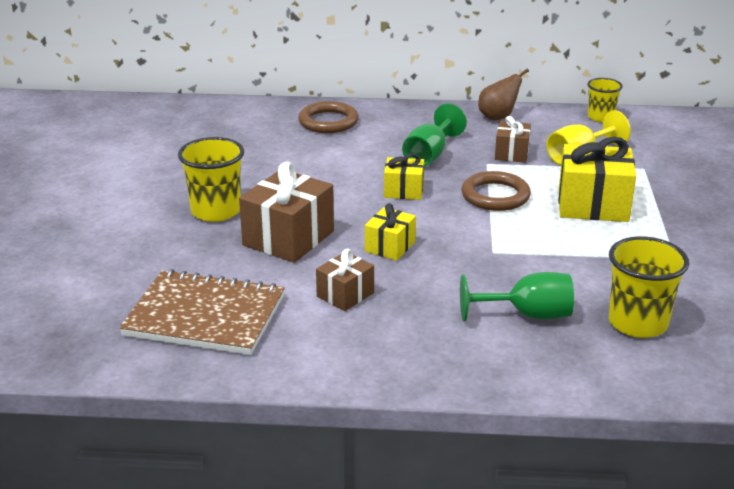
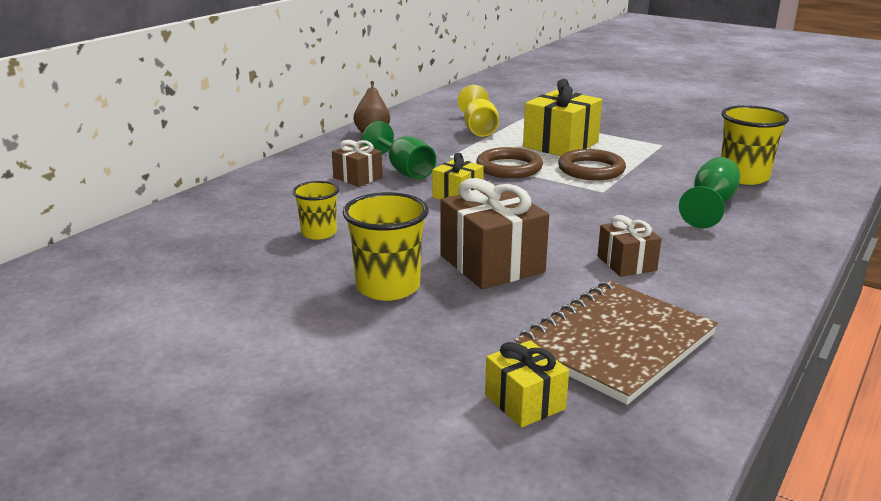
camera: 60 degrees left, 5 degrees down
(328, 122) = (269, 191): brown ring -> brown ring (591, 169)
(390, 247) = (555, 225): yellow gift -> yellow gift (525, 402)
(511, 153) = (443, 145): brown gift -> brown gift (358, 177)
(600, 117) = (425, 107): yellow cup -> yellow cup (319, 233)

